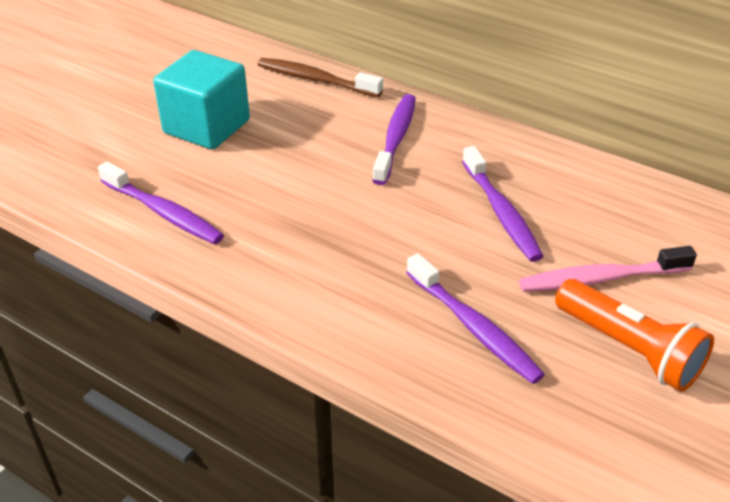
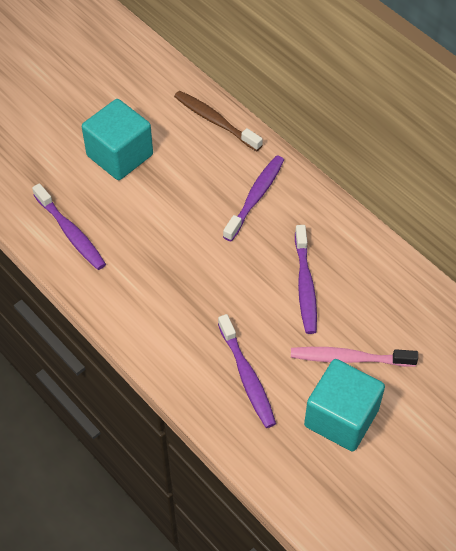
camera: 15 degrees right, 15 degrees up
(629, 349) = (341, 417): orange flashlight -> turquoise cube

